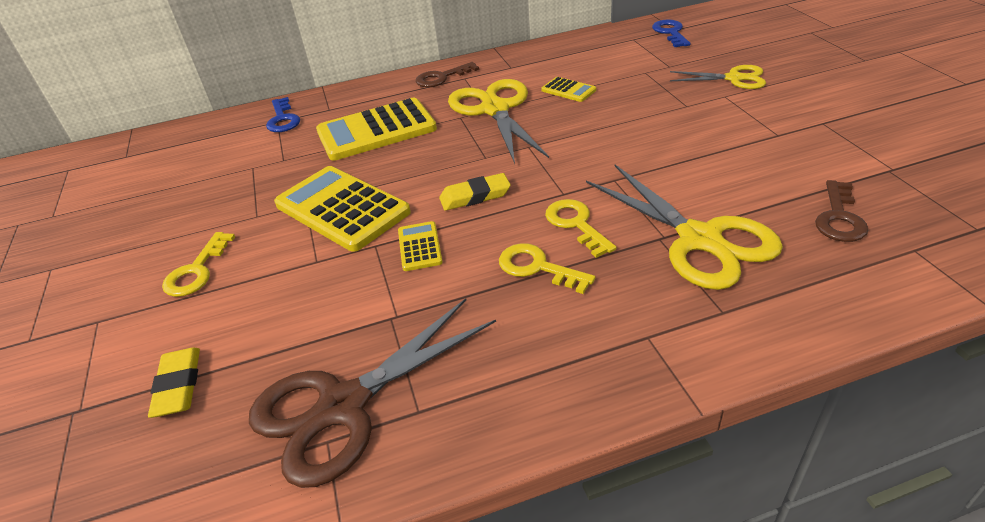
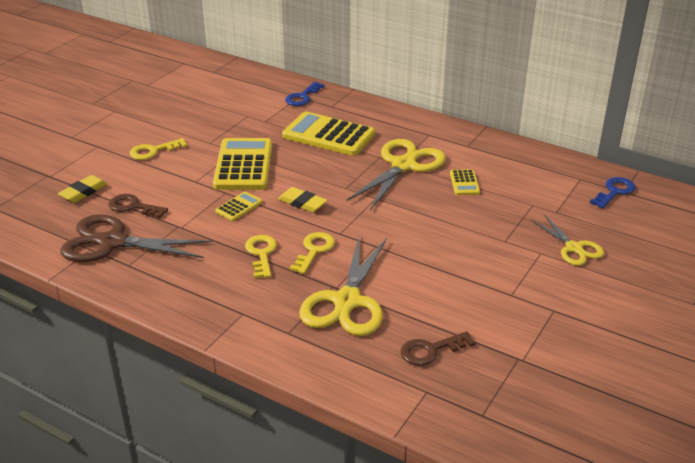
camera: 45 degrees right, 5 degrees down
(441, 78) = (418, 126): brown key -> brown key (133, 206)

